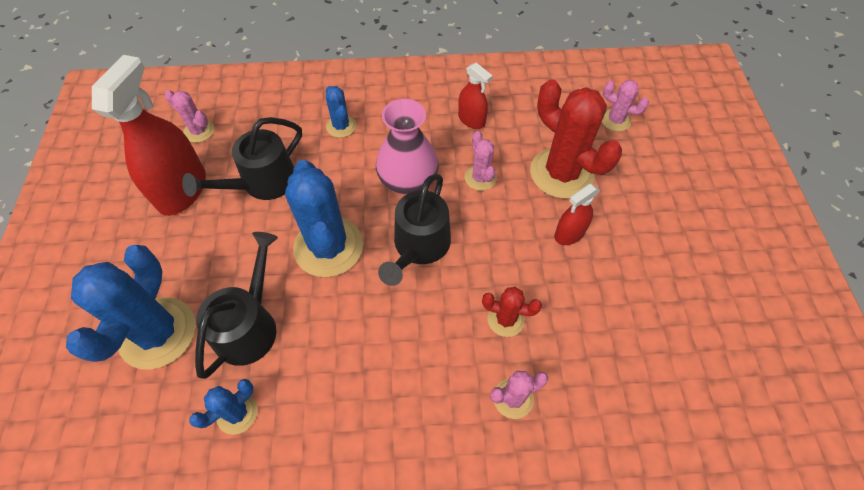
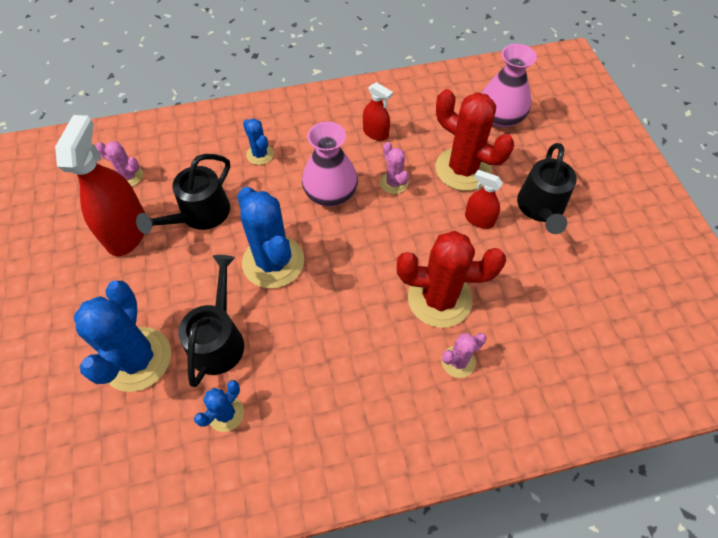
camera: 10 degrees left, 0 degrees up
(419, 247) = (353, 250): black watering can -> black watering can (541, 208)
(506, 319) = (439, 299): red cactus -> red cactus, size x2.00
(569, 234) = (479, 219): red spray bottle -> red spray bottle turned 75 degrees clockwise
(615, 120) = (500, 117): pink cactus -> pink vase

